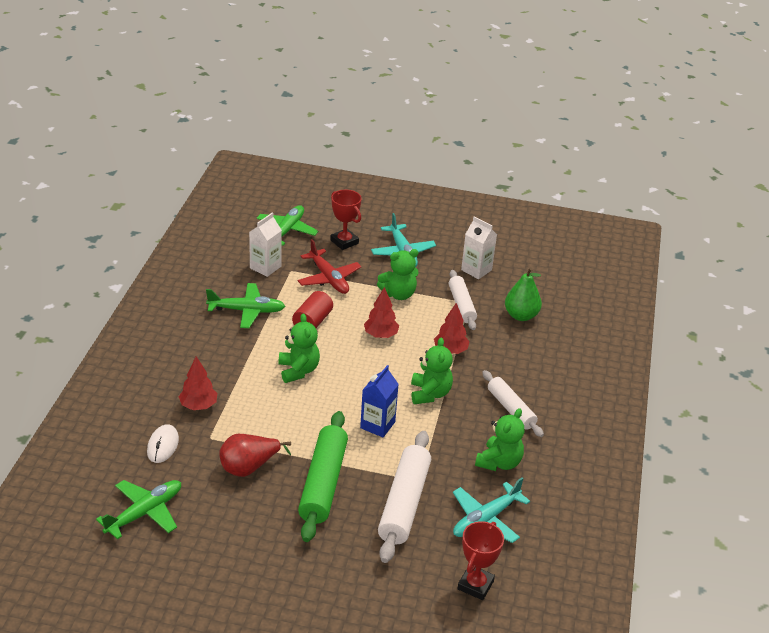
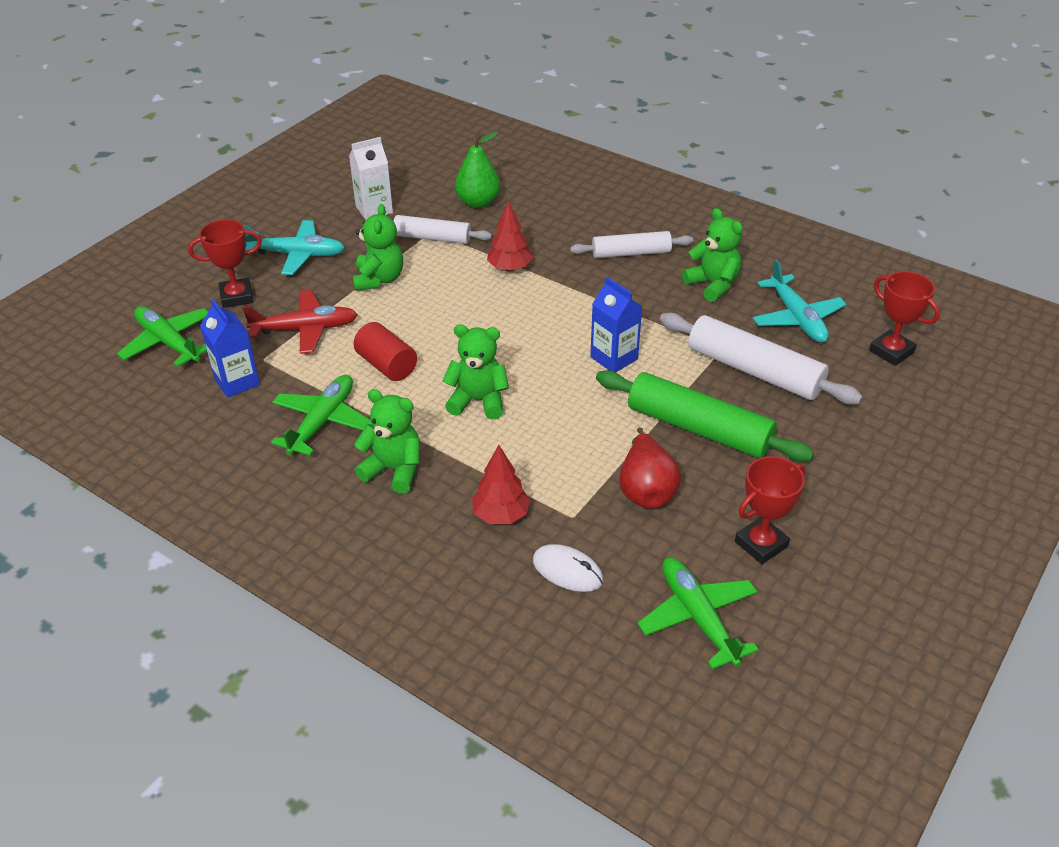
camera: 65 degrees left, 5 degrees up
(221, 534) = (761, 544): none -> red trophy
(265, 267) = (237, 382): white carton -> blue carton
(380, 335) = (449, 314): red tree -> none
(430, 394) = (578, 303): green teddy bear -> green teddy bear (394, 470)

